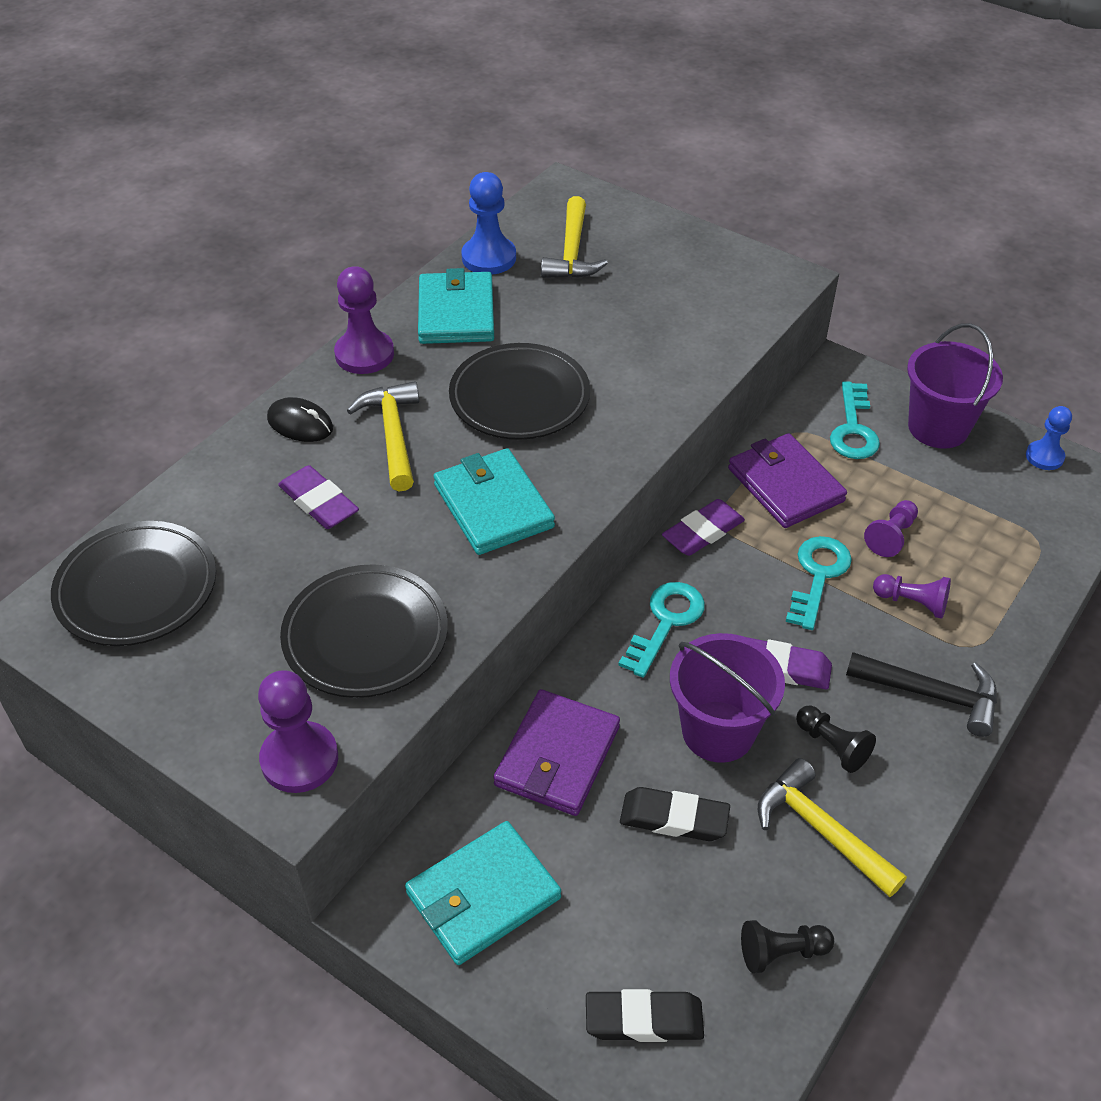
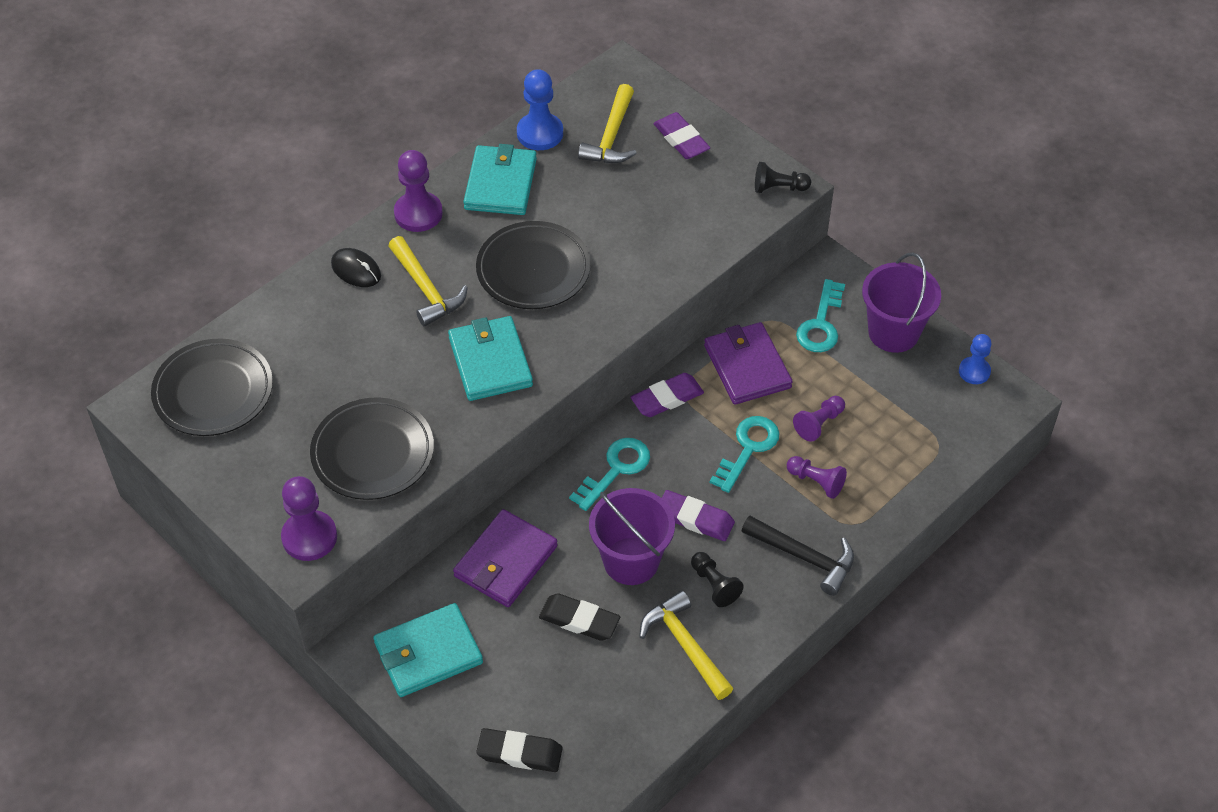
camera: 10 degrees right, 5 degrees up
(319, 502) = (358, 340): purple eraser -> purple eraser (681, 140)
(393, 434) = (426, 289): yellow hammer -> yellow hammer turned 150 degrees clockwise
(781, 952) = (629, 725): black pawn -> black pawn (778, 188)

